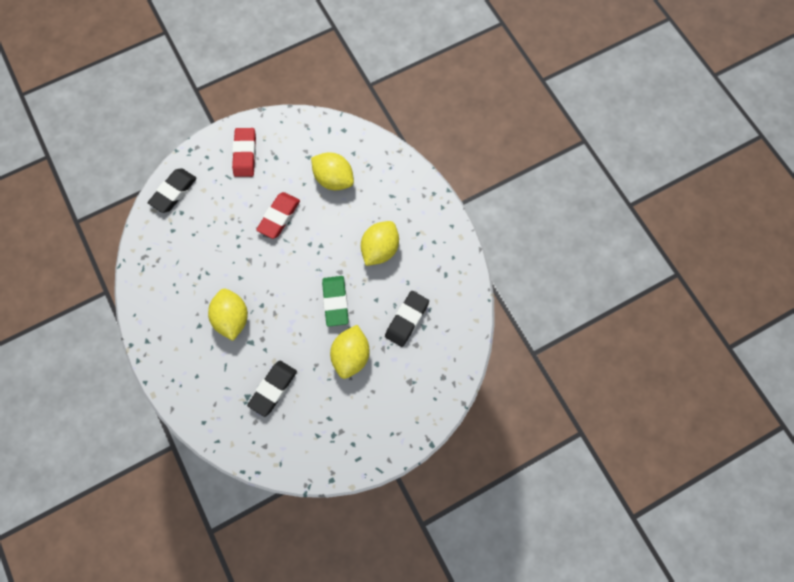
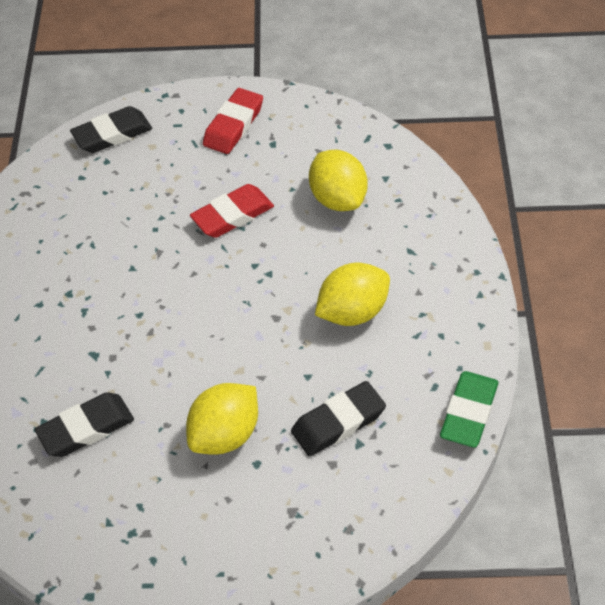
camera: 30 degrees right, 20 degrees down
(232, 318) = (89, 313): yellow lemon -> none
(335, 302) = (246, 353): green eraser -> green eraser (468, 412)

